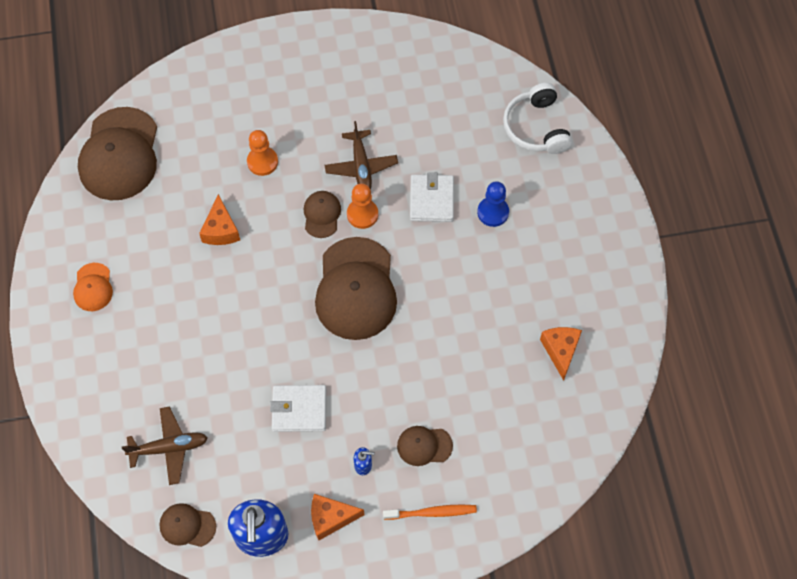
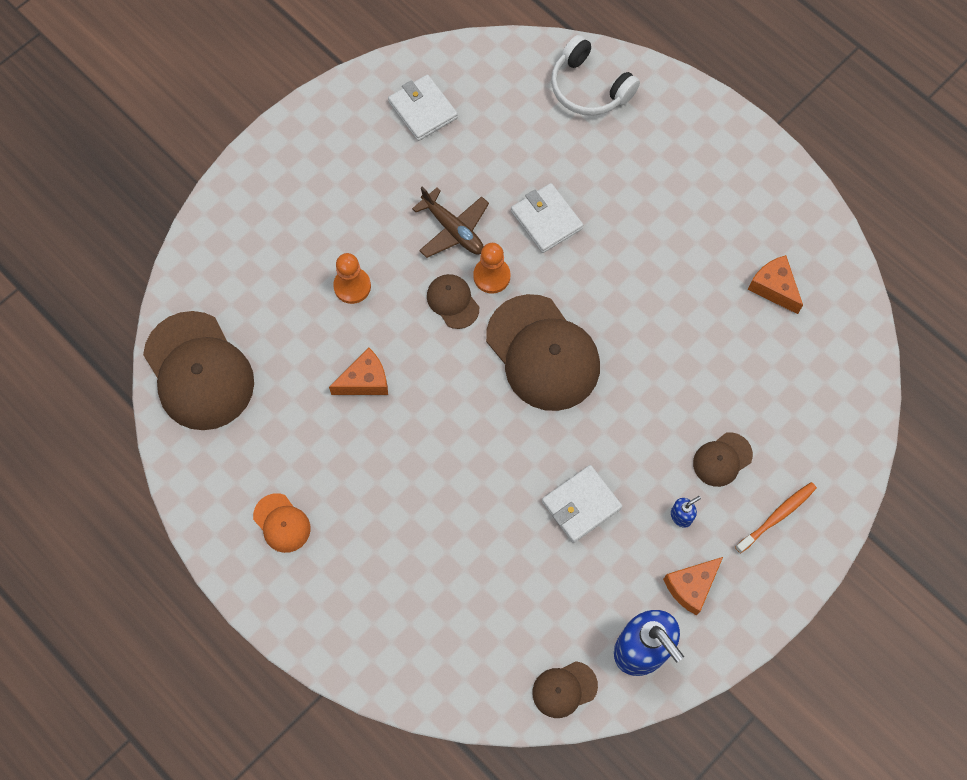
camera: 35 degrees left, 5 degrees up
(169, 448) = (487, 628): brown plane -> none
(221, 230) = (365, 381): orange cheese -> orange cheese turned 75 degrees counterclockwise
(405, 73) = (422, 110): none -> white wallet
(493, 212) = (612, 196): blue pawn -> none

